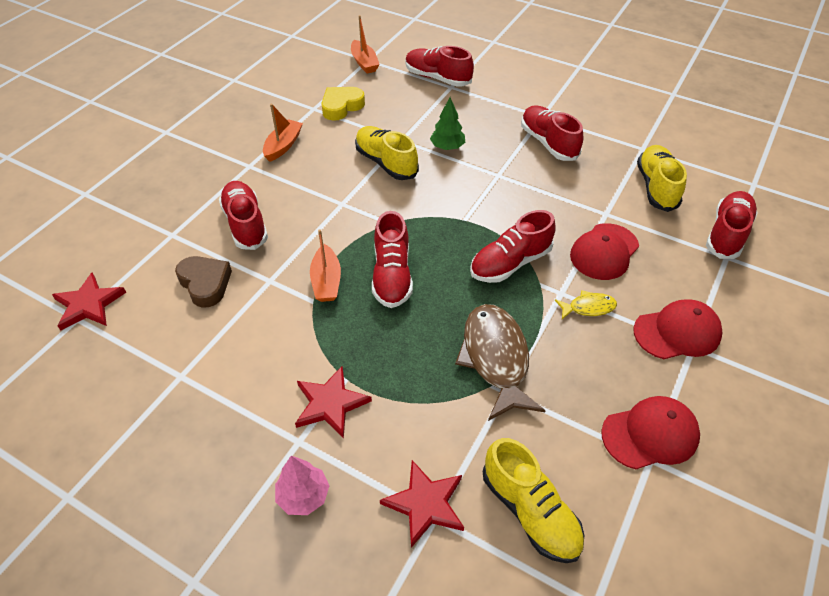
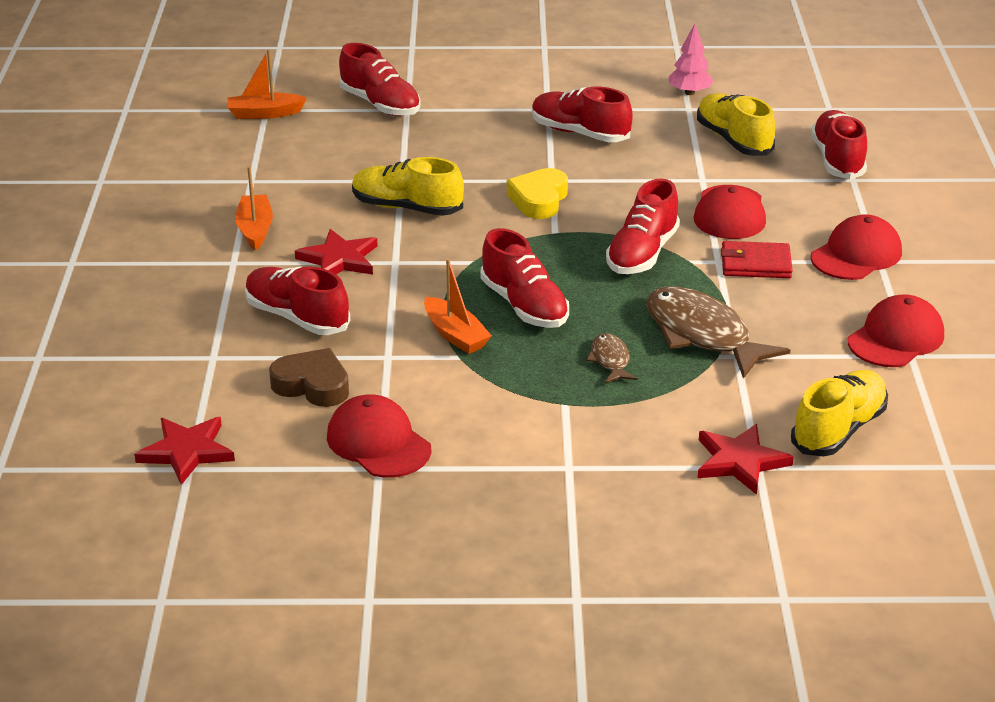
camera: 30 degrees left, 15 degrees down
(199, 353) = (378, 442): none -> red cap
(303, 496) = (617, 502): pink tree -> pink tree (689, 92)
(330, 403) = (570, 428): red star -> red star (339, 259)
(341, 106) = (286, 168): yellow heart -> yellow heart (539, 199)
(364, 63) = (265, 114): orange boat -> orange boat turned 135 degrees clockwise
(410, 352) = (610, 360): none -> brown fish
(437, 78) = (380, 104): red shoe -> red shoe turned 135 degrees counterclockwise
(447, 147) = (465, 171): green tree -> none
(530, 511) = (838, 429): yellow shoe -> yellow shoe turned 75 degrees counterclockwise
(588, 307) = (755, 264): yellow fish -> red wallet

